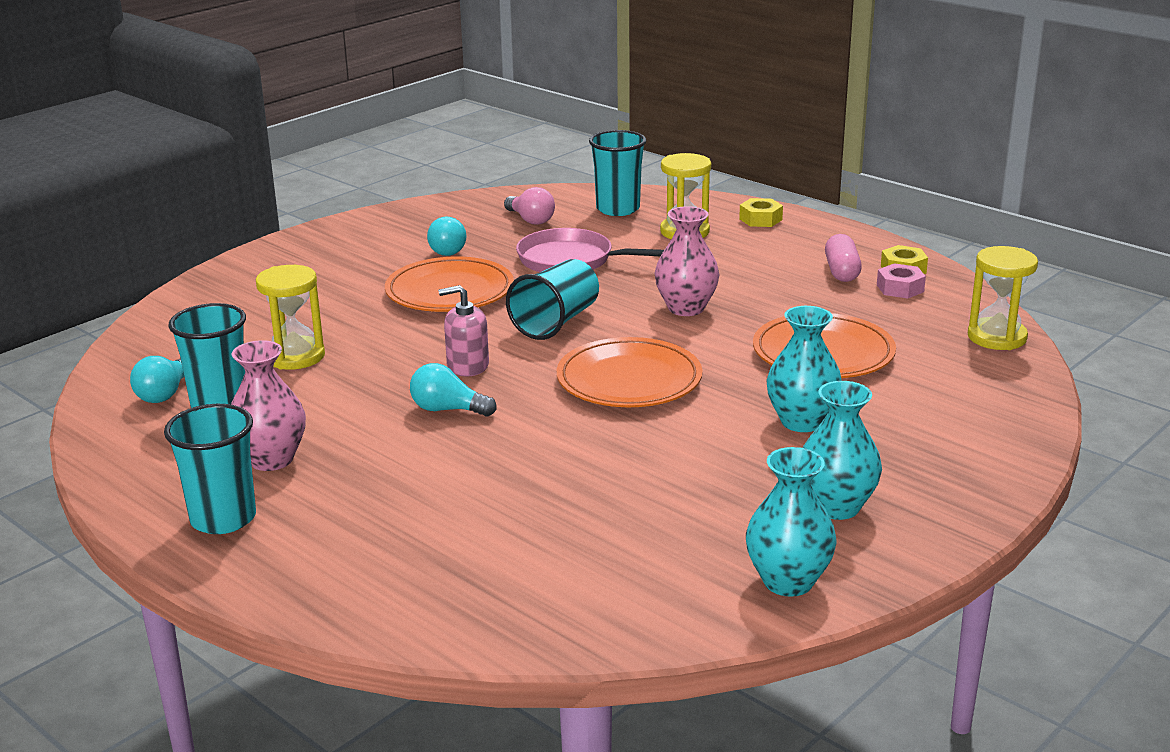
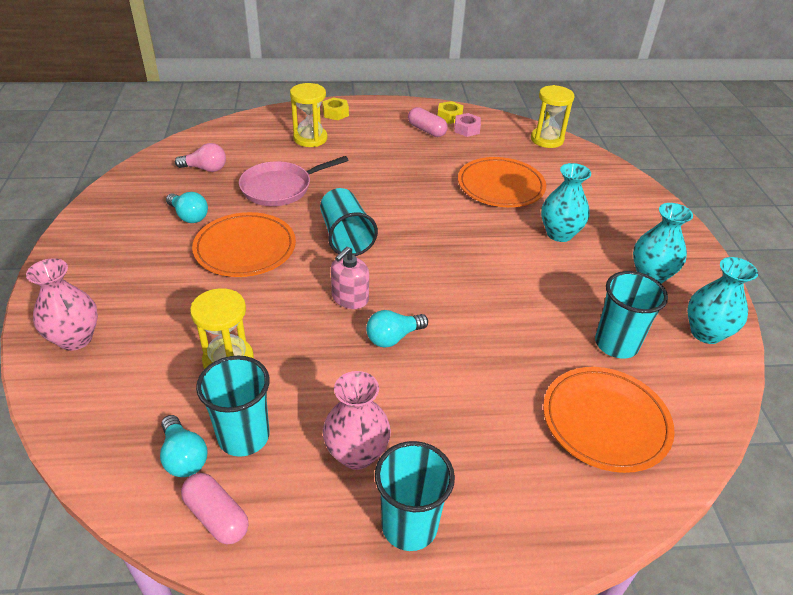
camera: 50 degrees left, 15 degrees up
(125, 435) = (216, 517): none -> pink capsule
(618, 209) = (246, 138): turquoise cup -> turquoise cup (616, 344)
(629, 380) = (448, 255): orange plate -> orange plate (605, 422)
(686, 308) = (396, 191): pink vase -> pink vase (75, 339)

